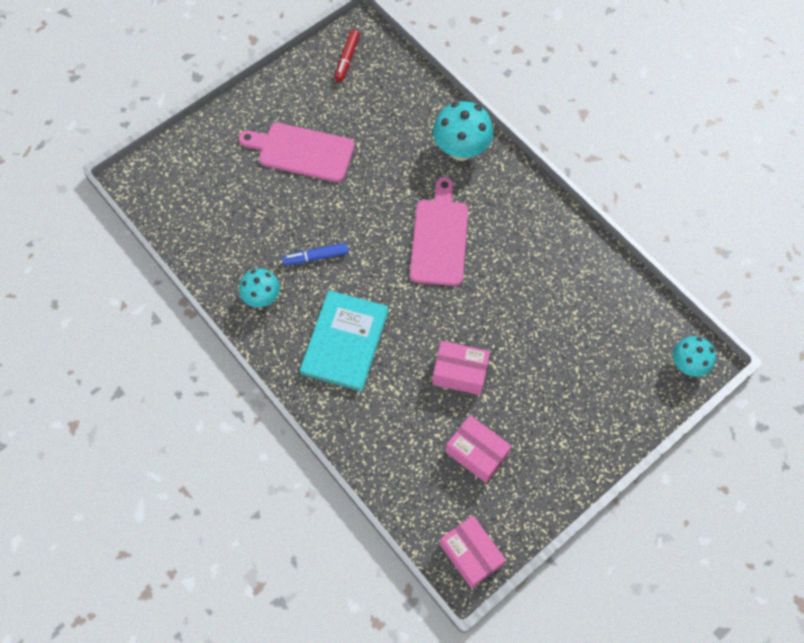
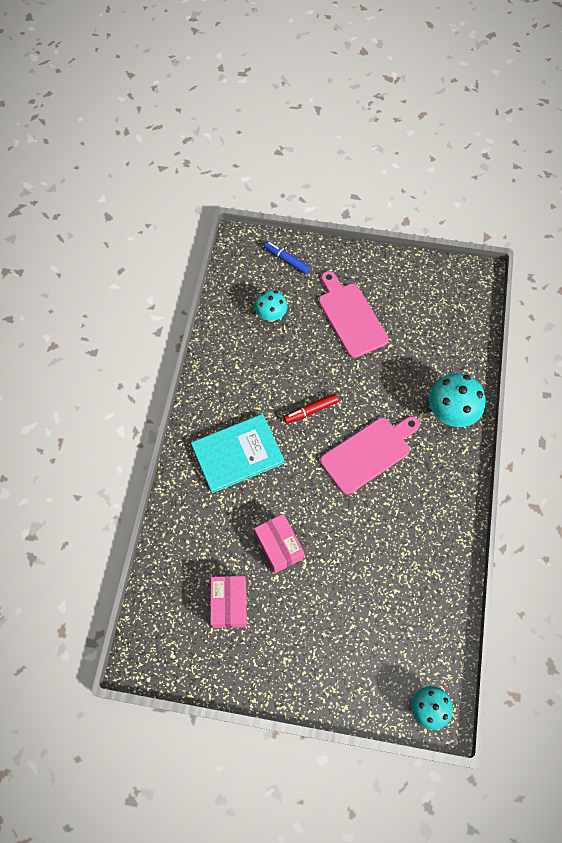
camera: 50 degrees right, 0 degrees up
(262, 297) = (225, 379): turquoise mushroom -> turquoise mushroom (271, 315)
(316, 257) = (282, 388): blue marker -> blue marker (287, 260)
(347, 59) = (448, 286): red marker -> red marker (311, 410)
(470, 554) = (153, 657): pink box -> none

